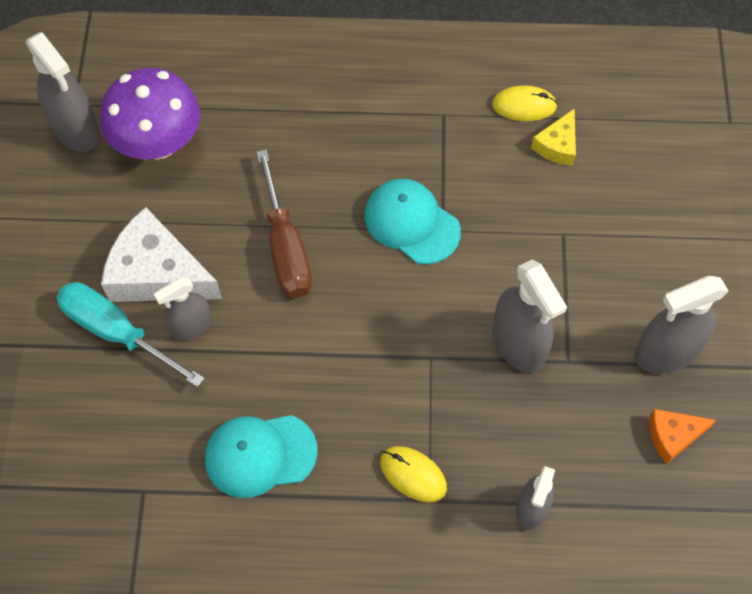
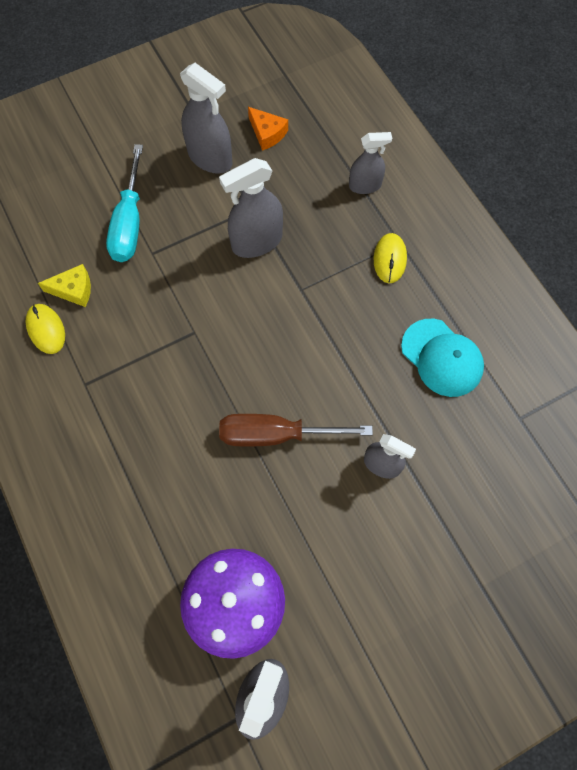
camera: 120 degrees left, 5 degrees up
(116, 331) = (423, 519): turquoise screwdriver -> turquoise screwdriver (129, 223)
(157, 273) = (356, 520): white cheese -> none
(286, 248) = (275, 434): brown screwdriver -> brown screwdriver turned 135 degrees counterclockwise
(411, 223) = (200, 356): turquoise cap -> none
(518, 343) = (257, 242): grey spray bottle -> grey spray bottle turned 150 degrees counterclockwise

